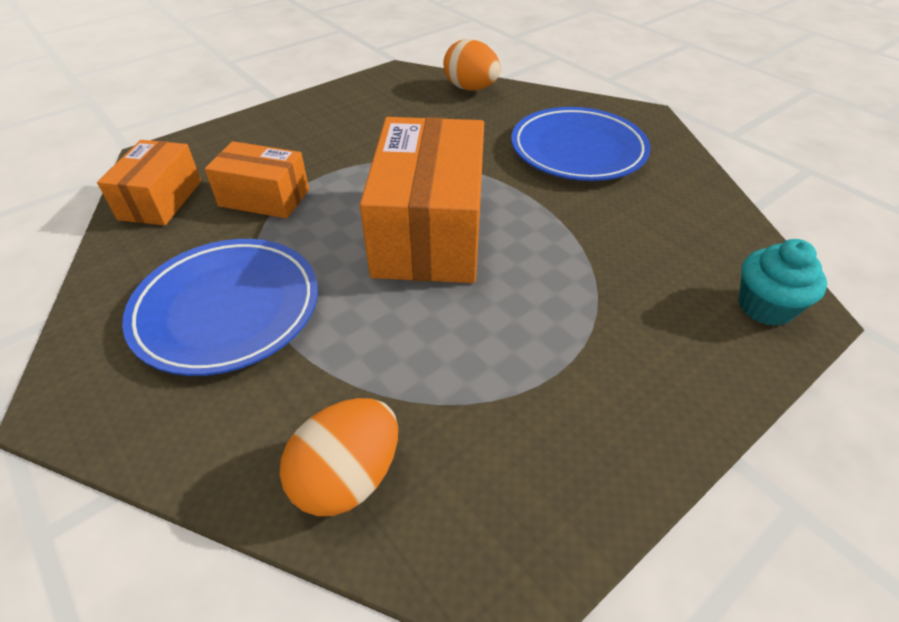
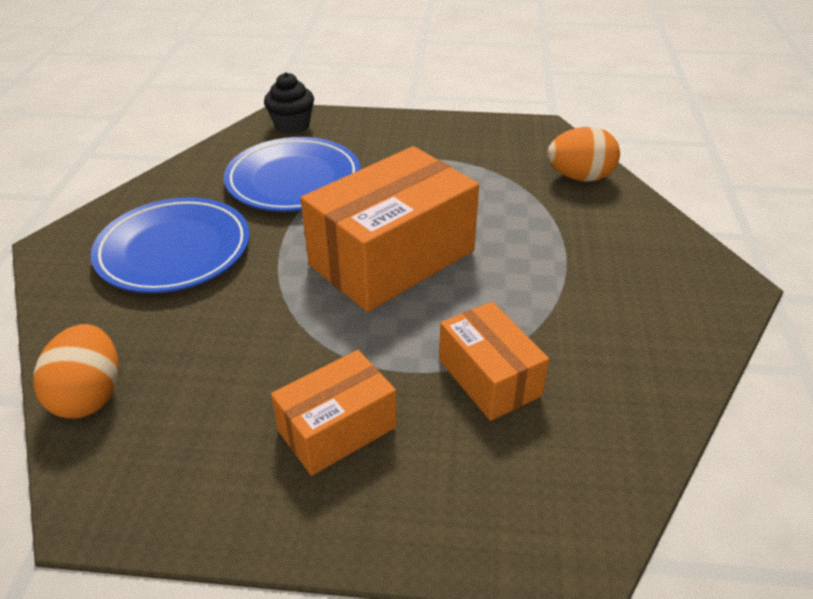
camera: 135 degrees left, 5 degrees down
(161, 200) = (599, 447): orange box -> orange box (337, 429)
(227, 309) = (593, 287): blue plate -> blue plate (293, 180)
(765, 307) = (292, 125): turquoise cupcake -> black cupcake

